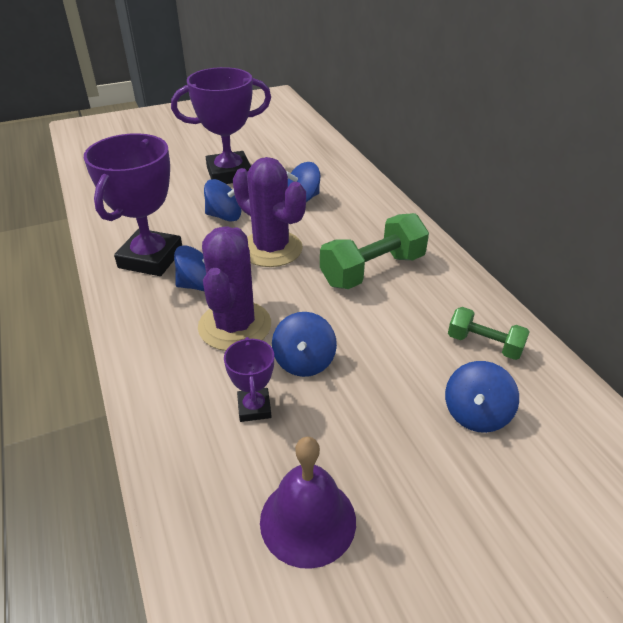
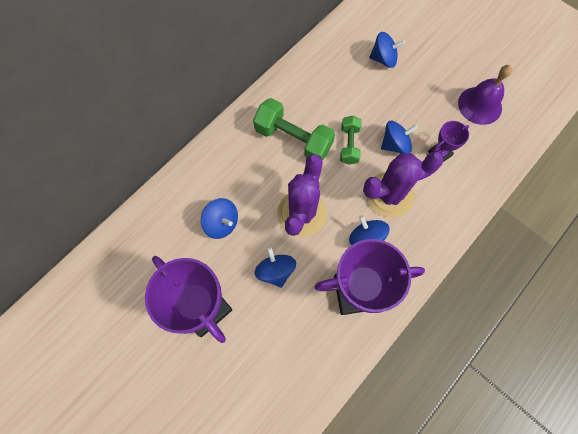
camera: 115 degrees left, 30 degrees up
(484, 344) = (332, 65): green dumbbell -> green dumbbell (349, 145)

